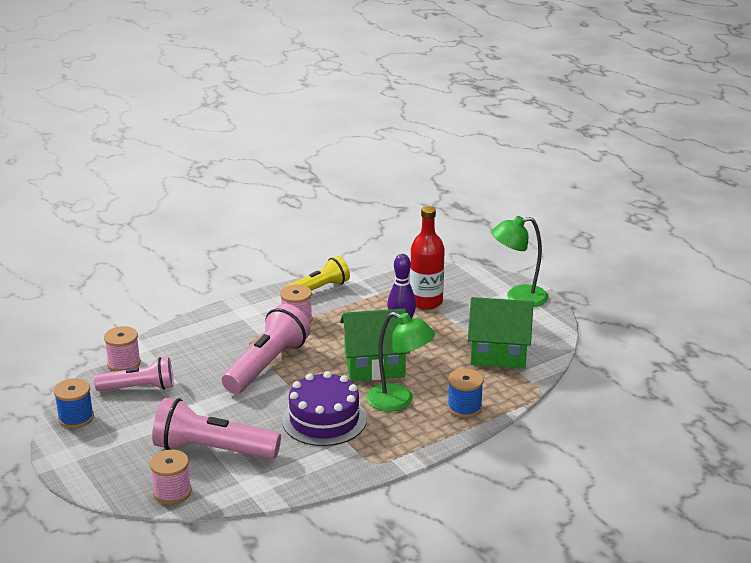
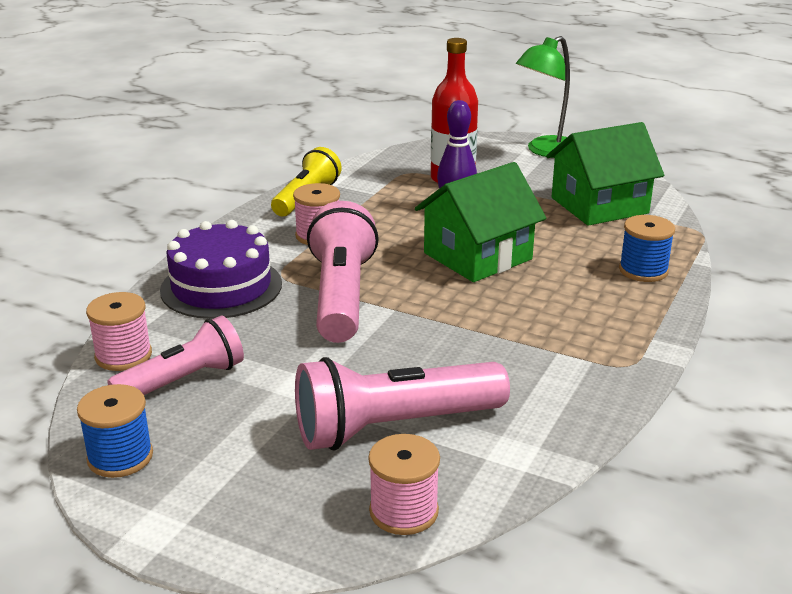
camera: 30 degrees left, 0 degrees up
(324, 419) = (498, 336): purple cake -> purple cake (221, 287)
(399, 401) = (560, 286): green lamp -> none

